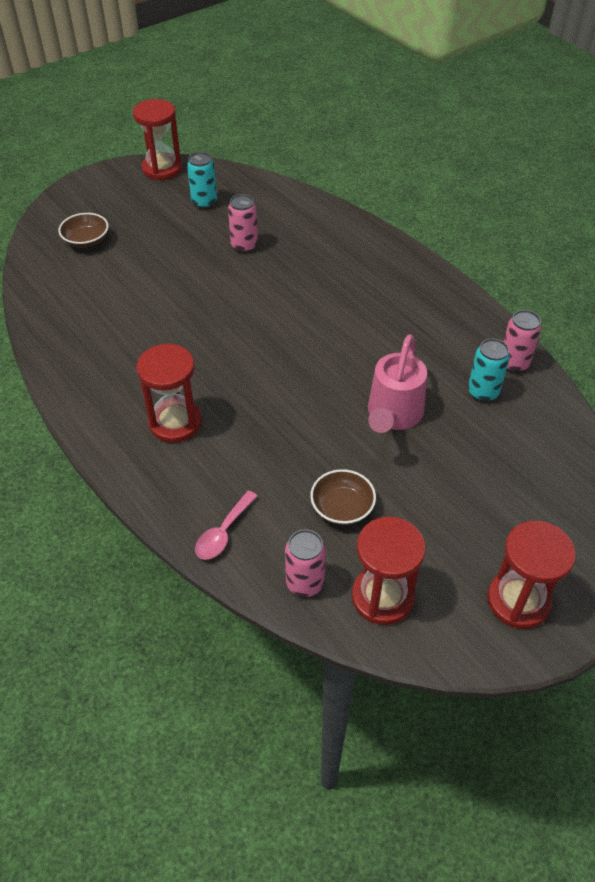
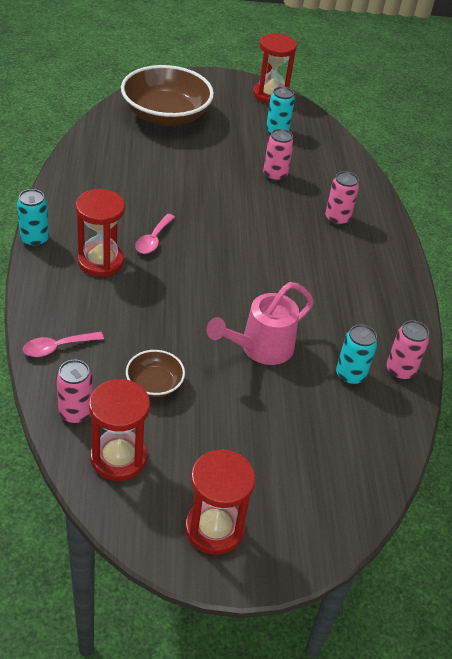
camera: 30 degrees right, 5 degrees down
(86, 240) = (166, 115): brown bowl -> brown bowl, size x2.15
(90, 440) = (35, 240): none -> turquoise can
(201, 371) = (153, 239): none -> pink spoon
(335, 257) = (337, 219): none -> pink can

